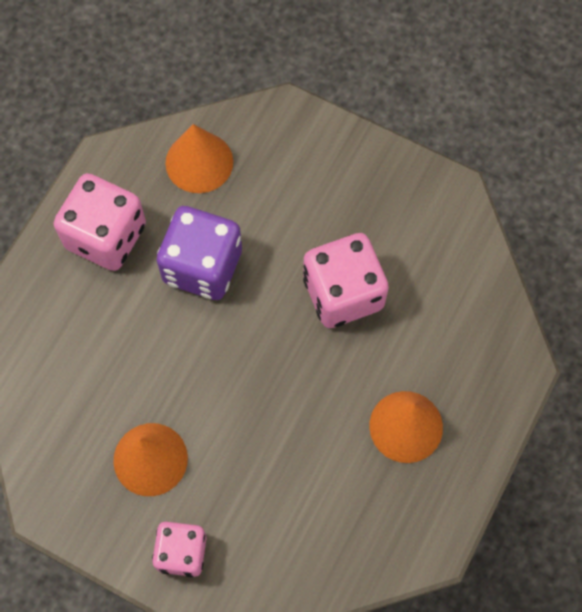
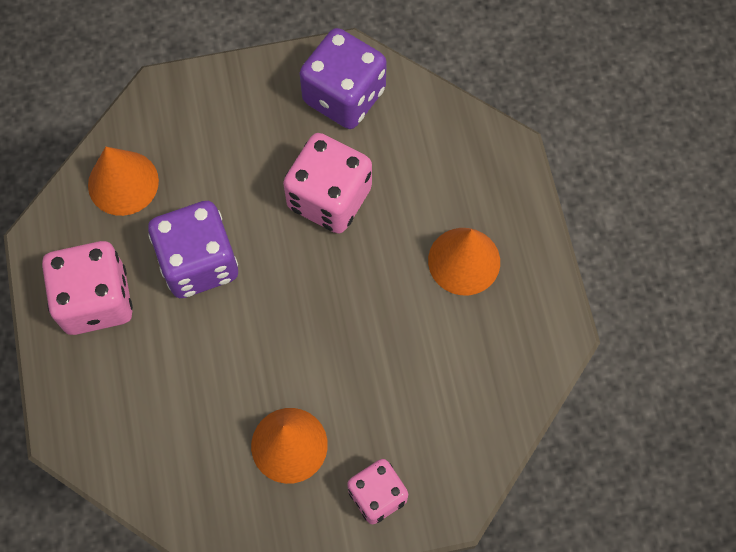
camera: 40 degrees left, 0 degrees up
(424, 221) = (344, 96): none -> purple dice

